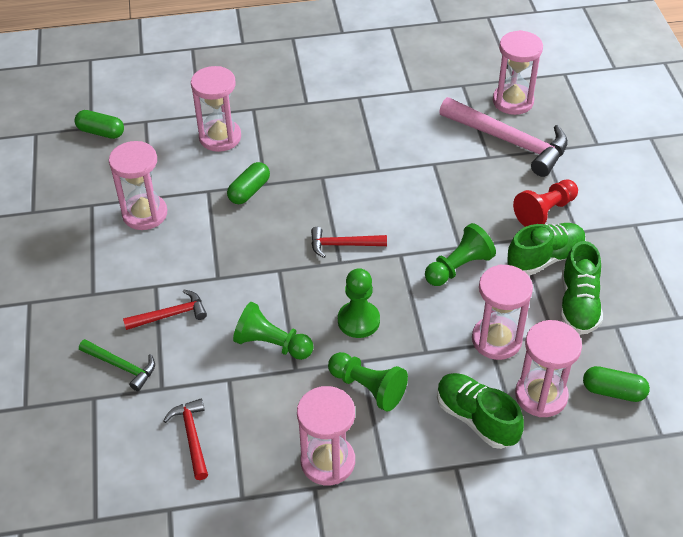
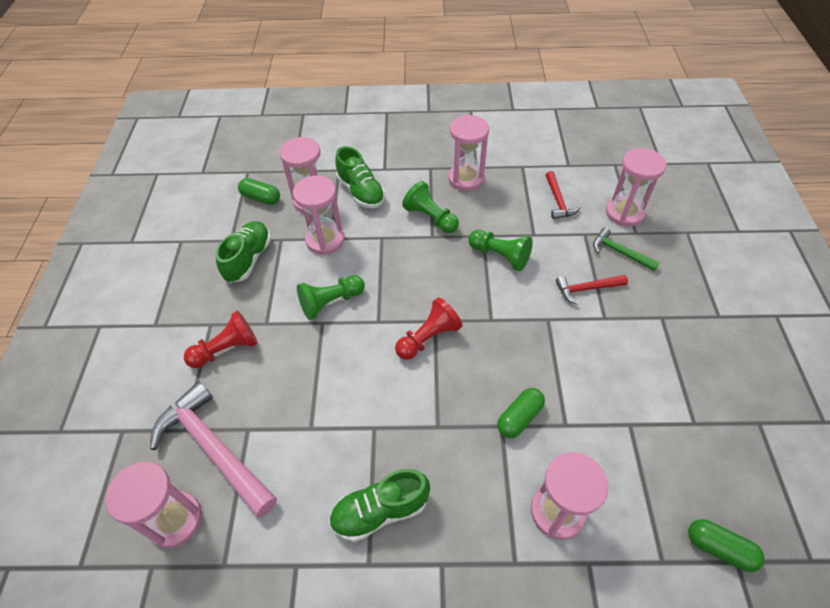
camera: 170 degrees left, 5 degrees up
(145, 214) = (631, 402): pink hourglass -> pink hourglass (624, 213)
(343, 245) = (428, 338): red hammer -> red pawn
(358, 321) = (428, 266): green pawn -> none
(545, 258) = (253, 301): green shoe -> green shoe (380, 511)

